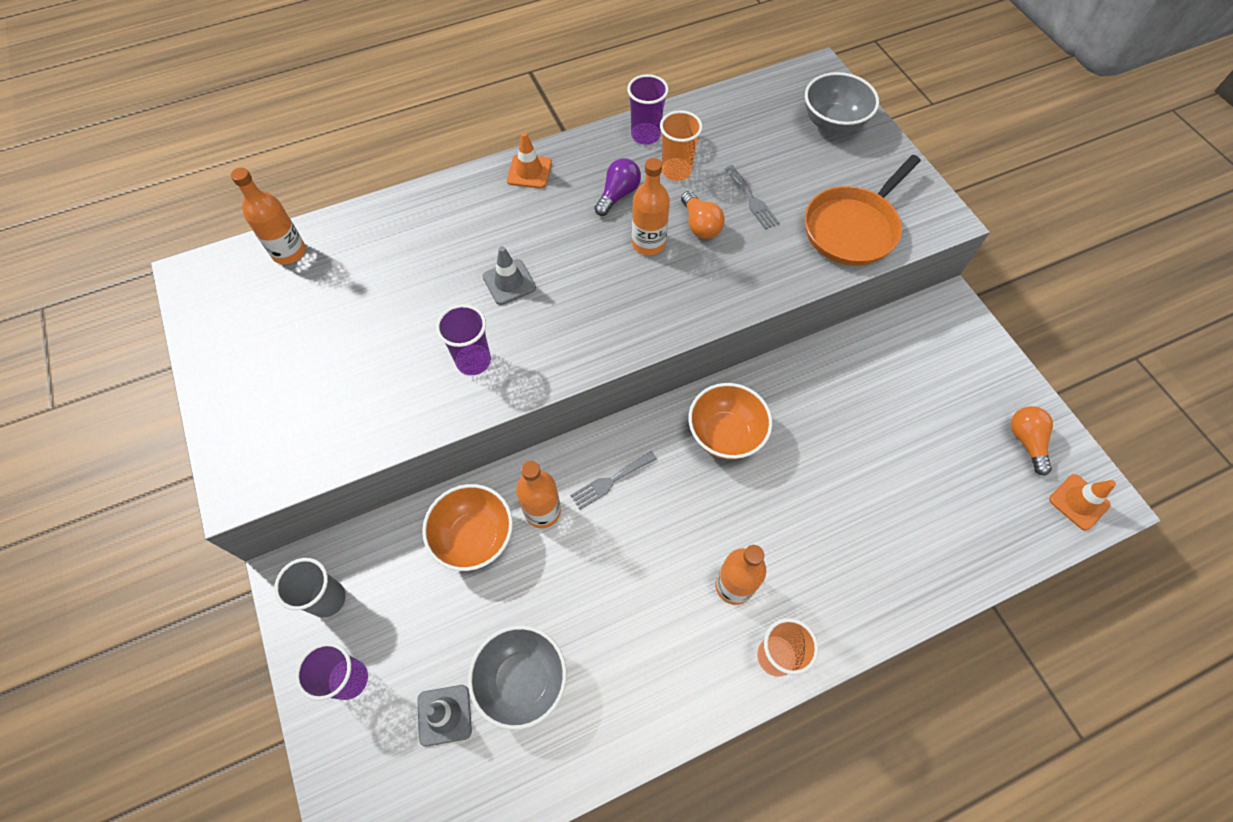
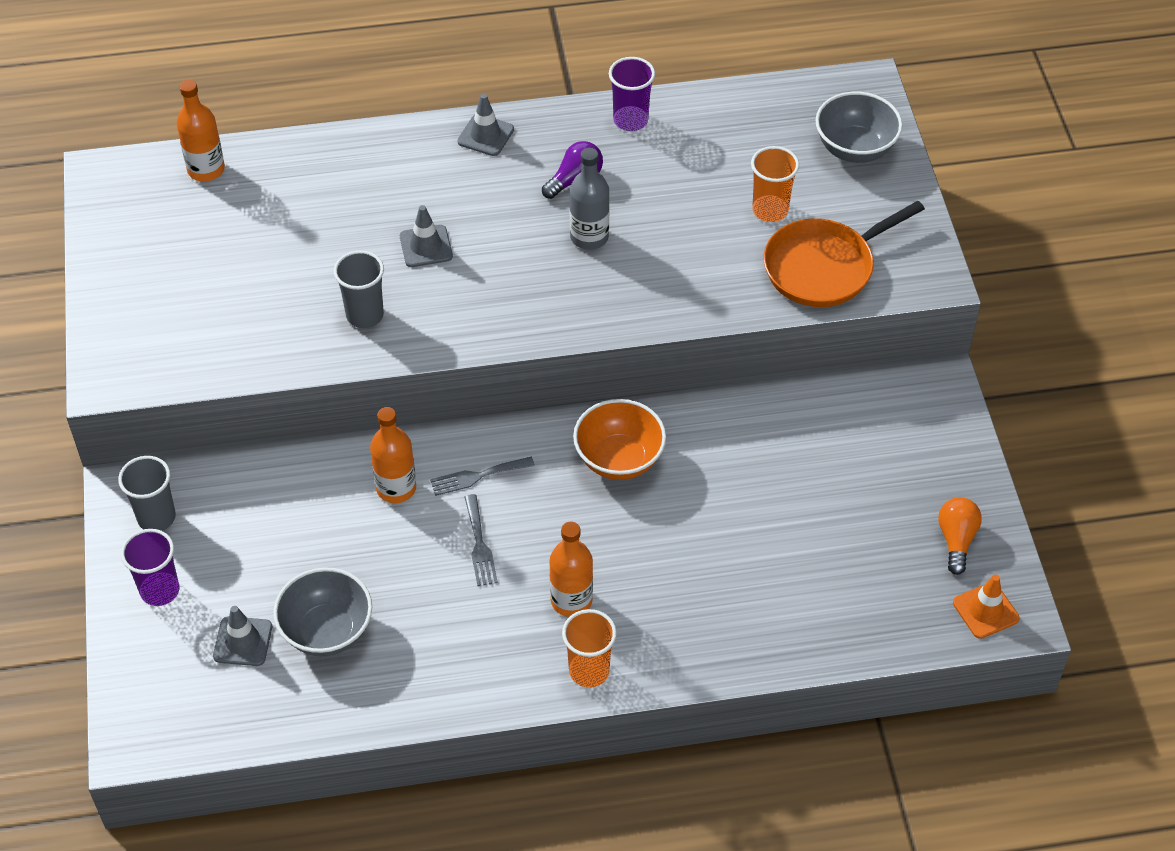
camera: 15 degrees right, 10 degrees down
(473, 361) = (365, 315): purple cup -> grey cup
(474, 537) = (318, 496): orange bowl -> none
(529, 171) = (485, 135): orange traffic cone -> grey traffic cone
(648, 243) = (589, 237): orange bottle -> grey bottle
(676, 171) = (650, 167): orange cup -> orange cup (770, 210)
(700, 225) = (653, 229): orange light bulb -> none
(752, 200) = (723, 214): grey fork -> grey fork (479, 545)

